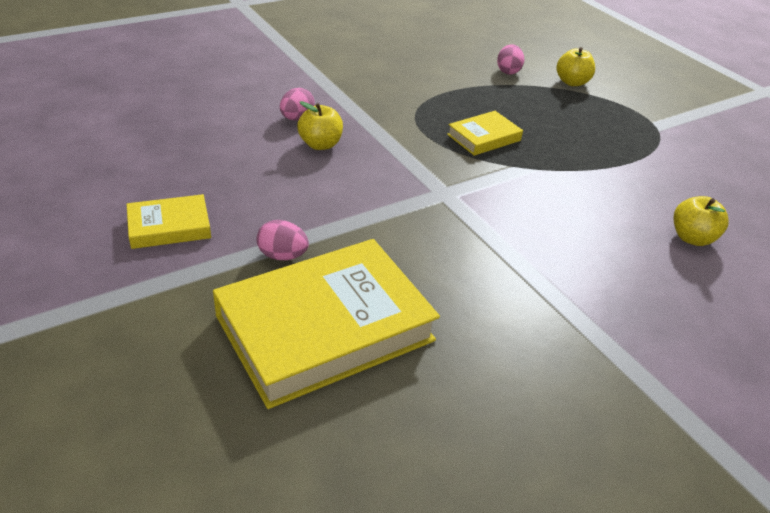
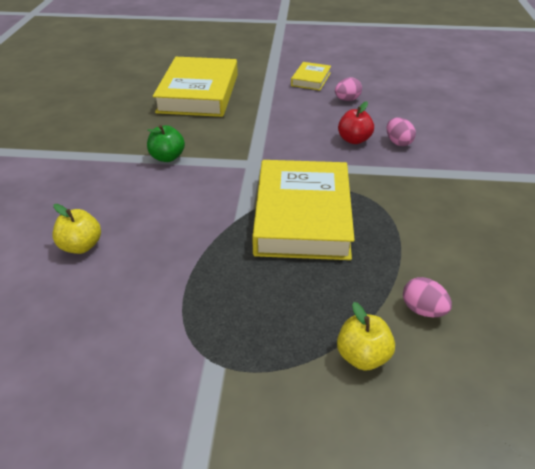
camera: 130 degrees right, 0 degrees up
(282, 256) = (257, 98): pink egg -> pink egg (347, 100)
(320, 144) = (354, 140): yellow apple -> red apple
(484, 137) = (302, 216): yellow book -> yellow book, size x2.09
(513, 262) = (167, 157): none -> green apple

